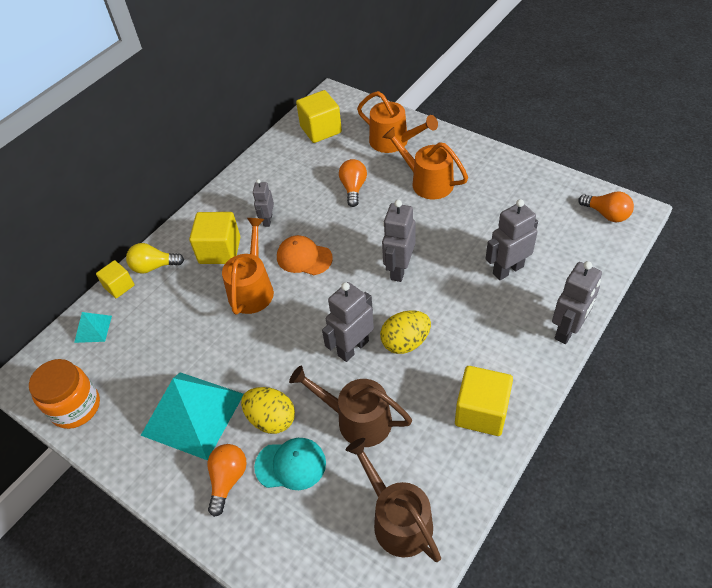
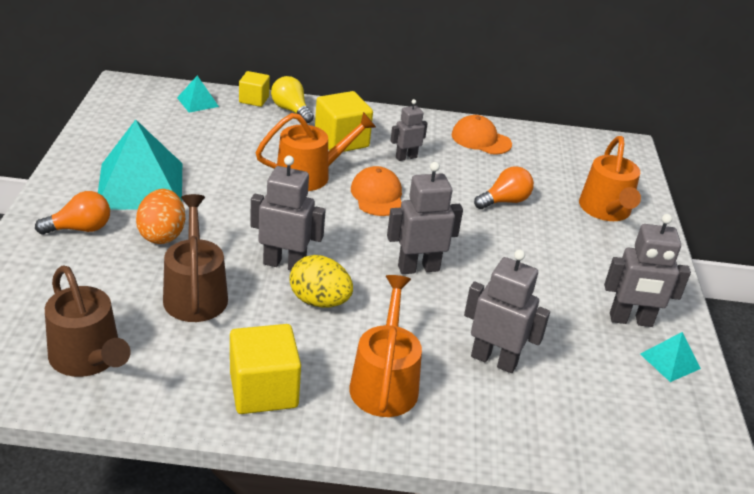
camera: 50 degrees right, 15 degrees down
(76, 407) = (111, 121): orange jar -> none
(271, 419) = (162, 235): yellow egg -> orange egg
(274, 167) = (481, 139): none -> orange cap
(291, 465) = (116, 263): turquoise cap -> none
(321, 129) = (567, 153): yellow cube -> none
(397, 519) = (88, 358): brown watering can -> brown watering can turned 120 degrees clockwise
(427, 182) = (570, 254): orange watering can -> orange watering can (384, 382)
(545, 186) = (670, 361): none -> turquoise pyramid
(567, 330) = (441, 442): grey robot -> grey robot (631, 320)
(606, 214) = (680, 438): orange light bulb -> none

